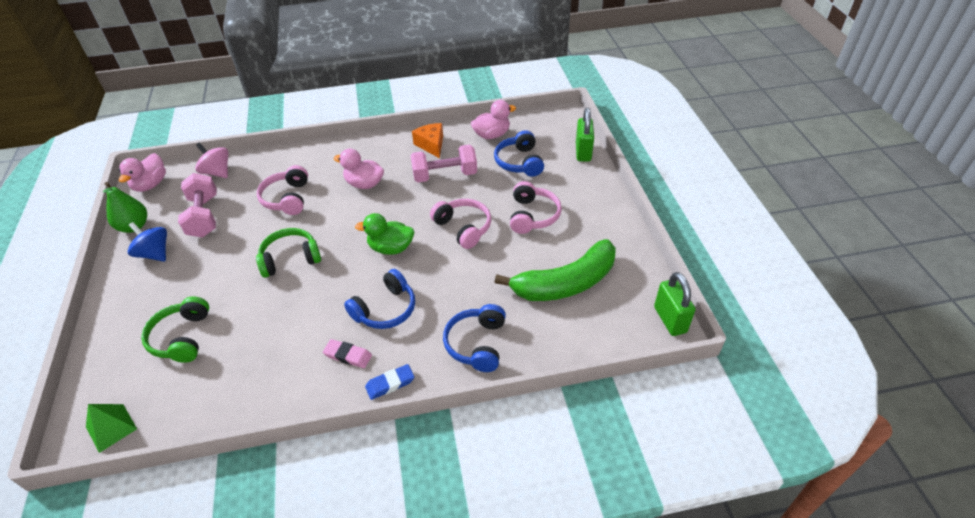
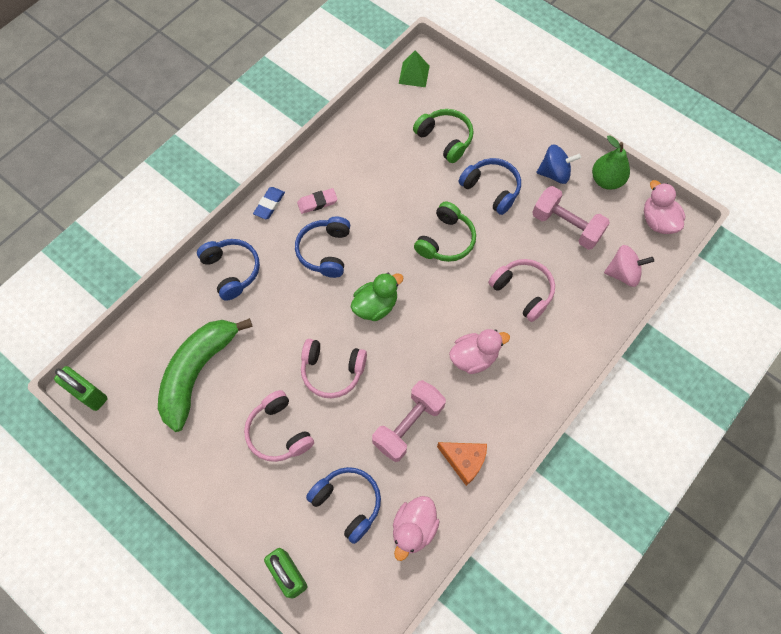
camera: 140 degrees right, 20 degrees up
(210, 272) = (491, 189): none -> blue headphones

